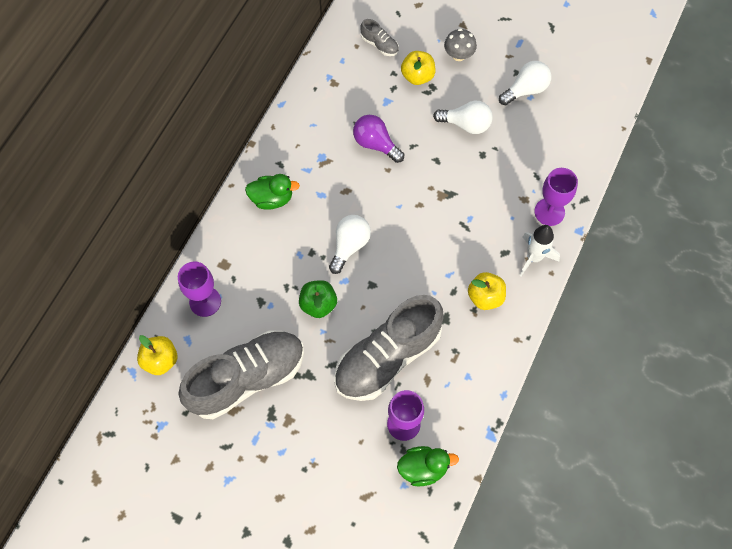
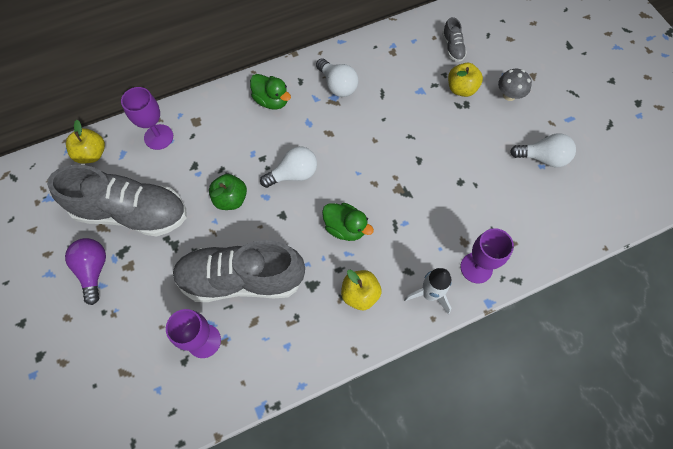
camera: 40 degrees right, 0 degrees up
(375, 144) = (383, 115): purple light bulb -> purple light bulb (94, 270)
(423, 468) = (184, 389): green duck -> green duck (345, 228)
(466, 124) = (468, 150): white light bulb -> white light bulb (337, 85)

